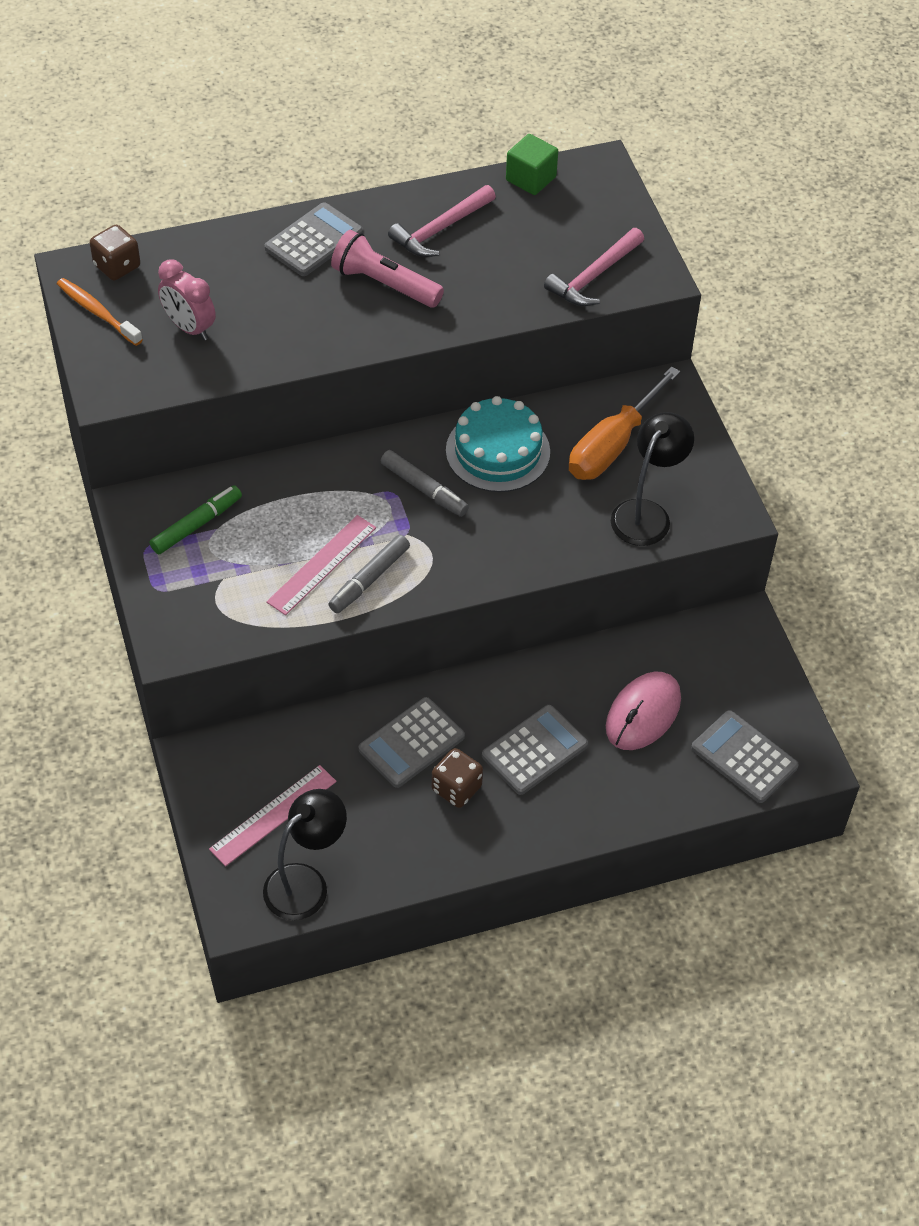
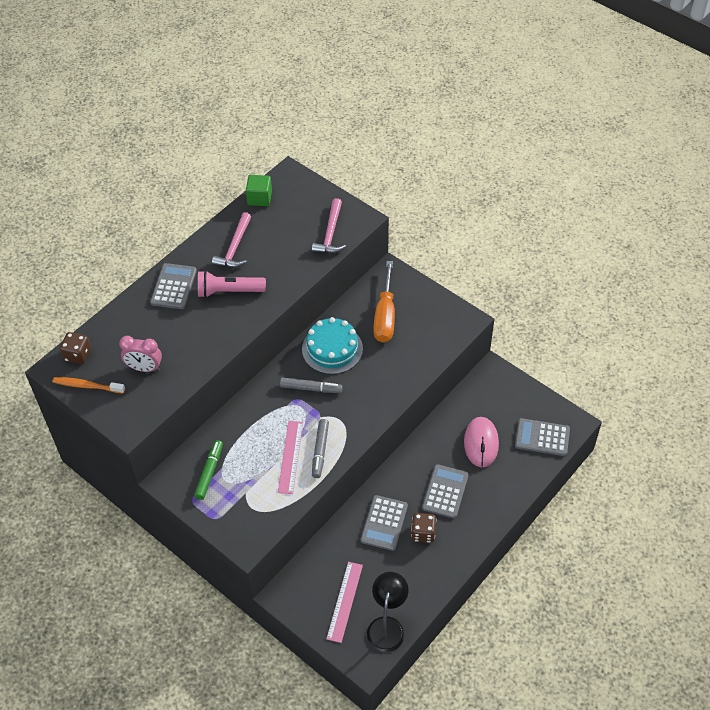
camera: 30 degrees left, 0 degrees up
(646, 513) = (427, 342): black lamp -> none

